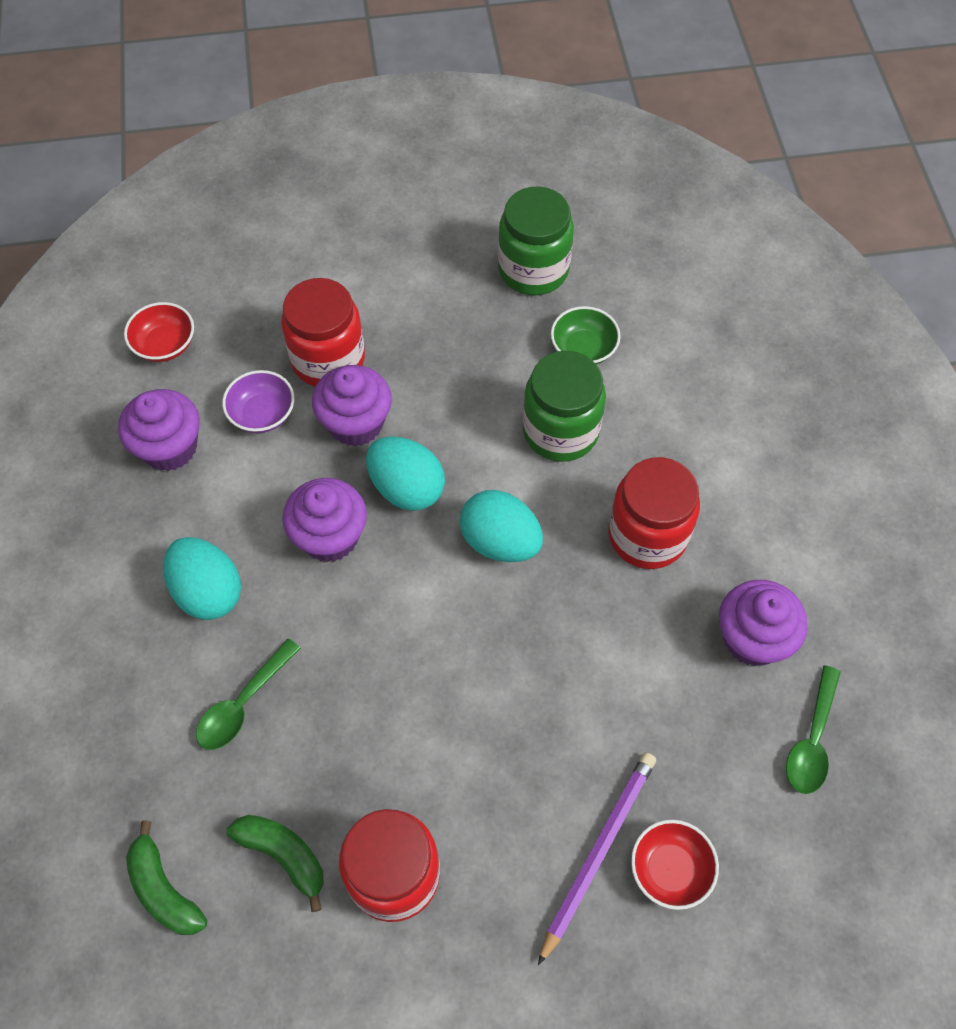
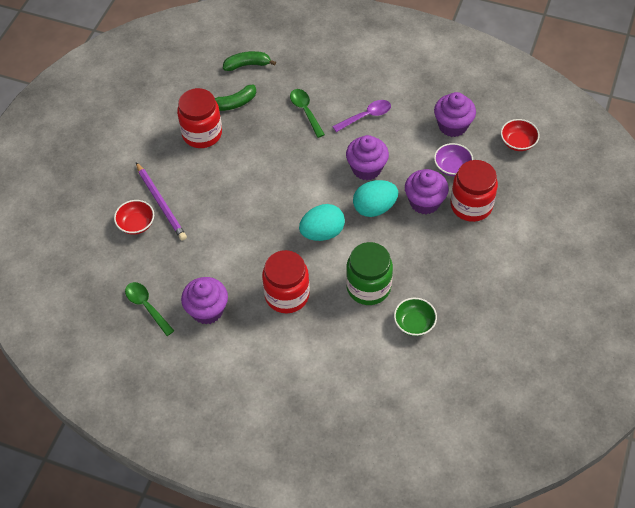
camera: 120 degrees right, 5 degrees down
(208, 591) = (366, 116): turquoise egg -> purple spoon
(533, 270) = (483, 326): green jar -> none

